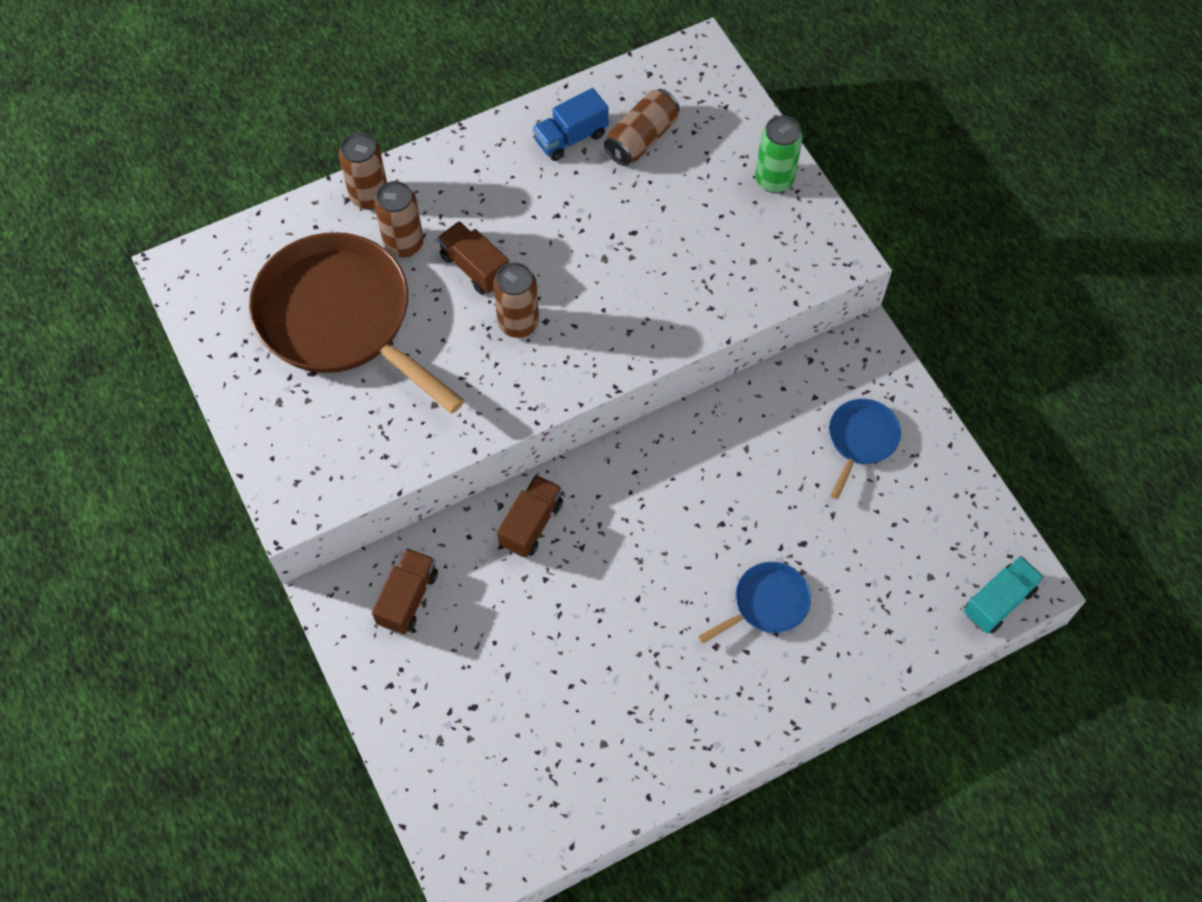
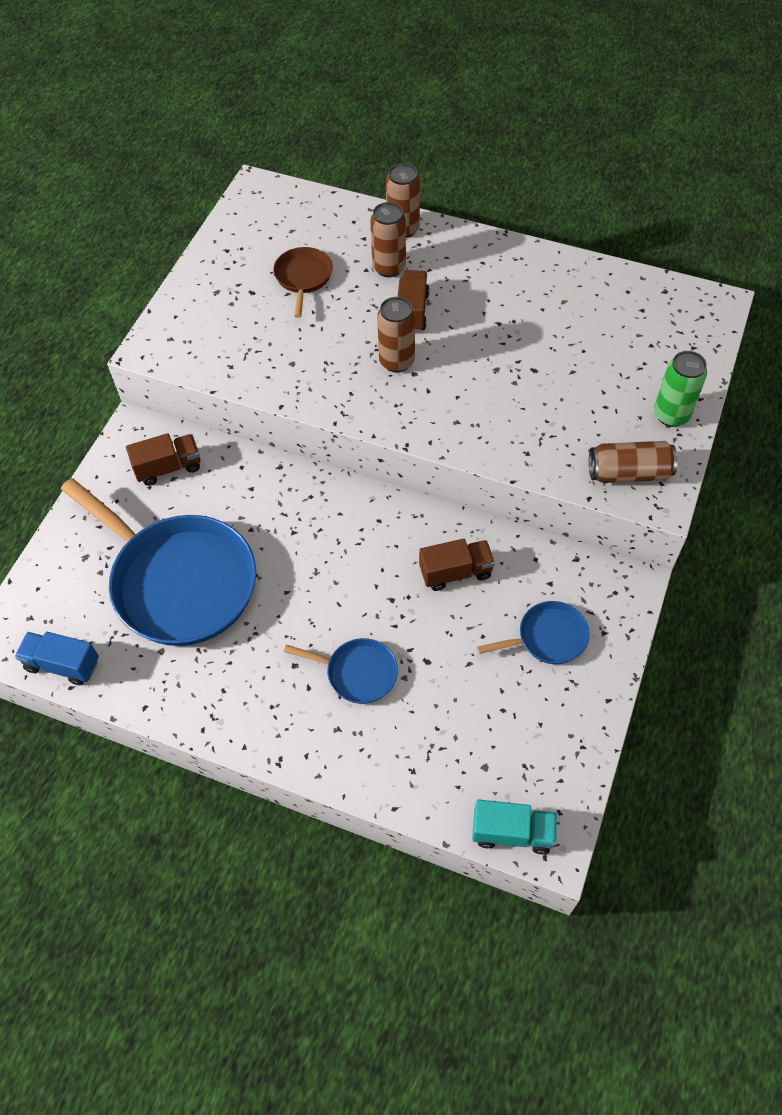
camera: 50 degrees right, 5 degrees down
(341, 319) = (303, 278): brown pan -> brown pan, size x0.46
(531, 524) = (283, 492): brown truck -> brown truck (455, 572)
(544, 678) = (178, 581): none -> blue pan
(571, 137) = (564, 288): blue truck -> blue truck (63, 664)
(641, 139) = (610, 323): brown can -> brown can (628, 473)

